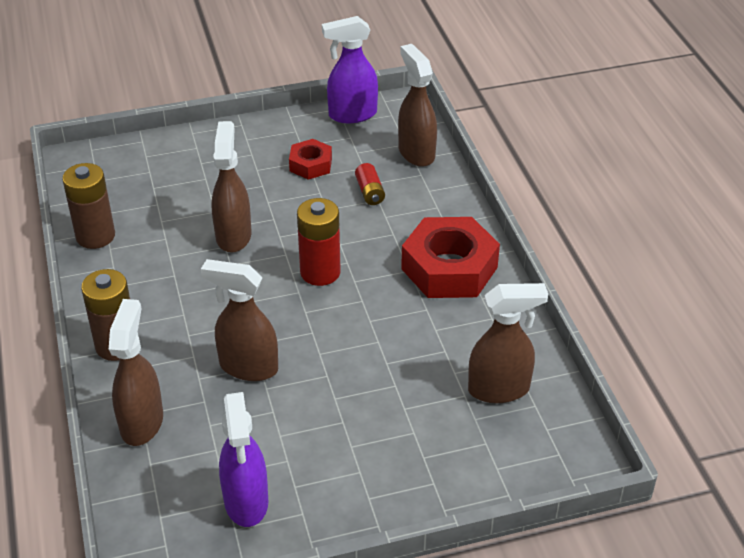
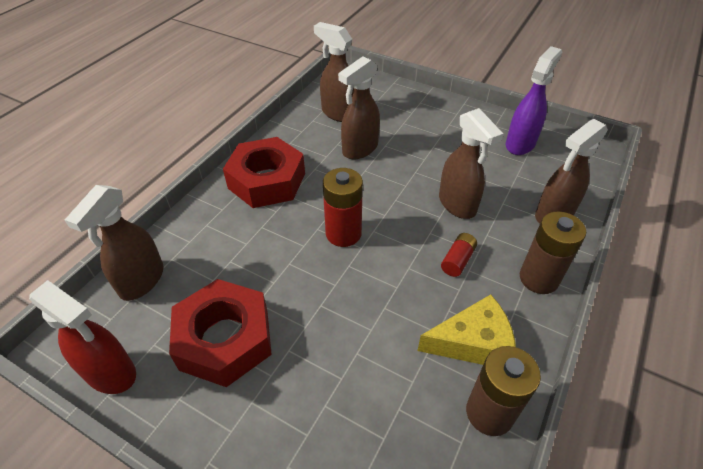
camera: 135 degrees left, 5 degrees up
(138, 266) = (472, 342): none -> yellow cheese
(233, 235) = (368, 312): brown spray bottle -> brown spray bottle (359, 149)
(310, 165) = (225, 339): red nut -> red nut, size x1.89
(352, 114) = (111, 373): purple spray bottle -> red spray bottle
(370, 192) = (225, 272): red battery -> red battery (457, 260)

